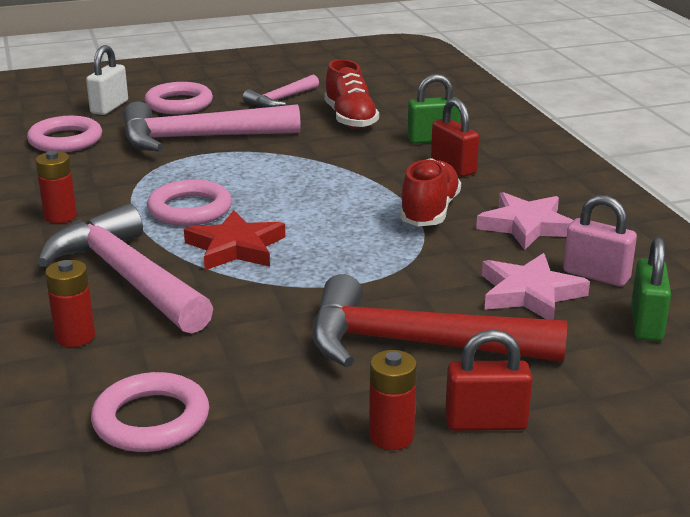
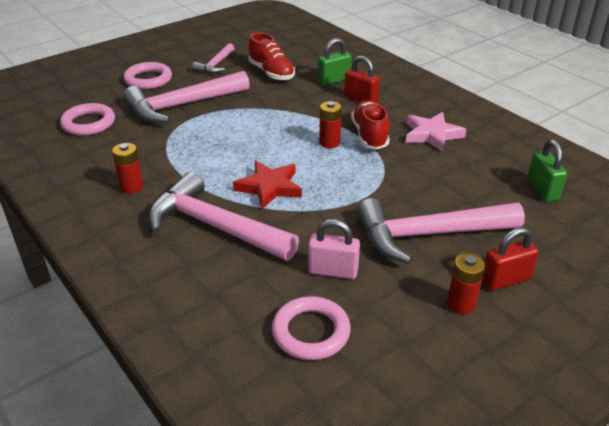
camera: 20 degrees left, 10 degrees up
(75, 337) = (214, 281): red battery -> red battery (329, 143)
(109, 107) = (100, 90): white padlock -> none
(190, 209) = (218, 163): pink ring -> none
(415, 344) = (428, 235): red hammer -> pink hammer
(529, 293) = (467, 183): pink star -> none
(596, 275) = (494, 162): pink padlock -> pink padlock (333, 271)

